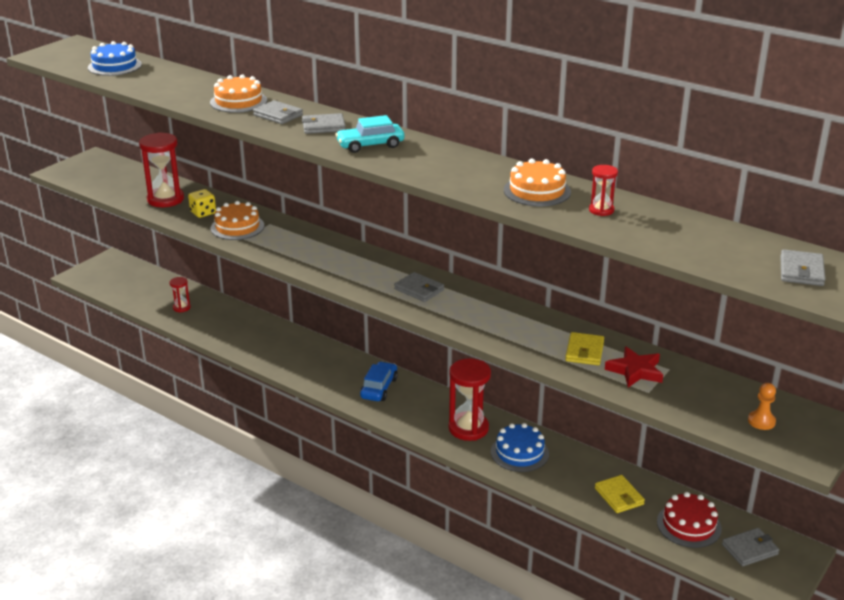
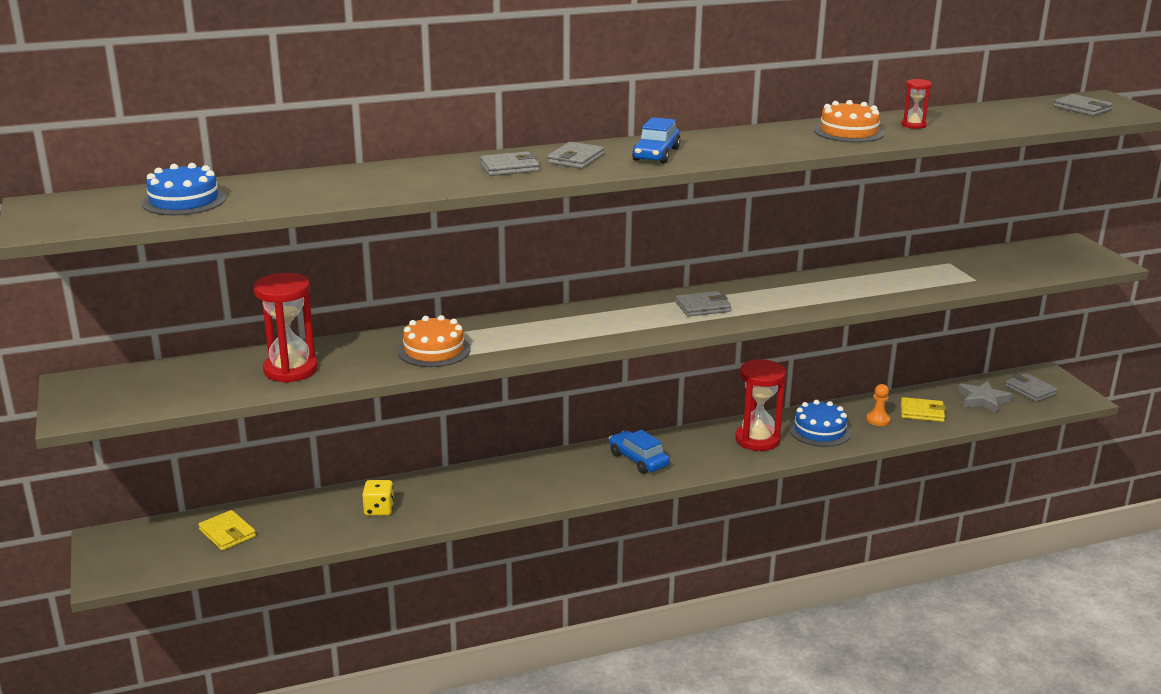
camera: 55 degrees left, 5 degrees down
(181, 307) = (311, 524): red hourglass -> none
(203, 213) = (366, 358): yellow dice -> yellow dice (379, 509)
(238, 101) = (435, 173): orange cake -> none
(370, 145) = (656, 154): turquoise car -> blue car
(584, 351) = (891, 280): yellow wallet -> yellow wallet (227, 533)
(635, 371) = (940, 274): red star -> none
(689, 525) = (983, 400): red cake -> grey star
(749, 549) = (1030, 390): grey wallet -> grey wallet turned 45 degrees counterclockwise
(761, 421) = (1051, 260): orange pawn -> orange pawn (878, 420)

